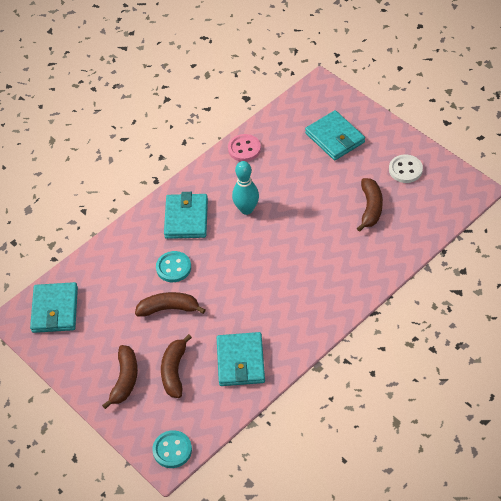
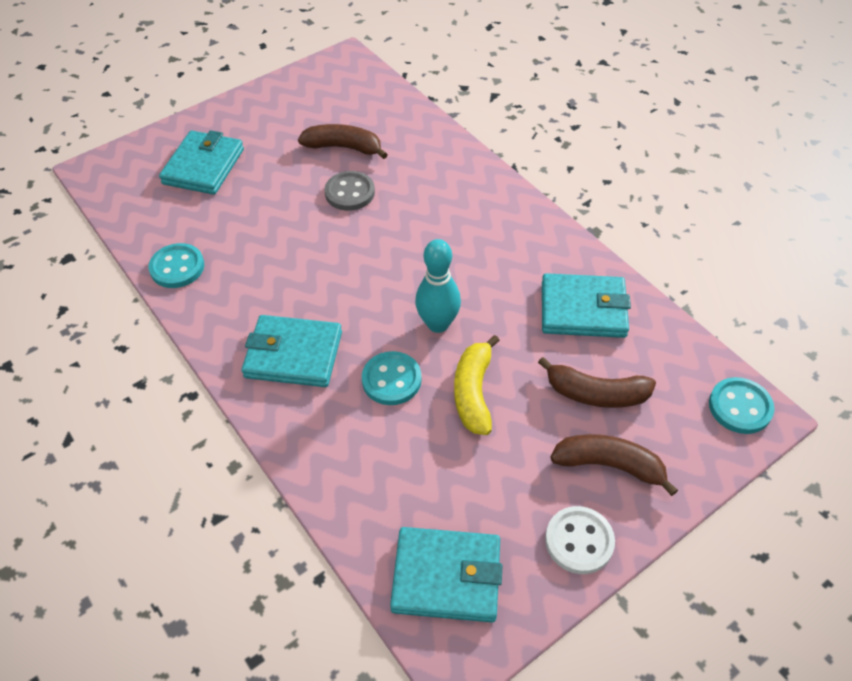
camera: 85 degrees left, 0 degrees up
(169, 309) = (473, 392): brown banana -> yellow banana
(244, 149) = (177, 267): pink button -> turquoise button
(246, 209) = (301, 276): turquoise bowling pin -> turquoise bowling pin (438, 324)
(325, 220) = (350, 193): none -> grey button
(335, 138) = (204, 166): turquoise wallet -> turquoise wallet turned 45 degrees counterclockwise
(405, 170) = (291, 109): white button -> white button (579, 541)

